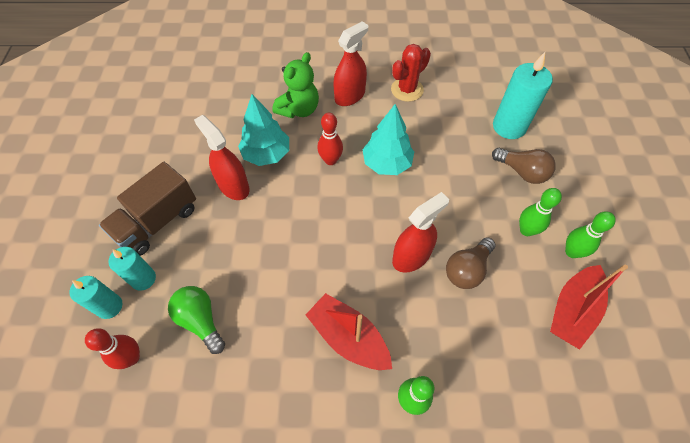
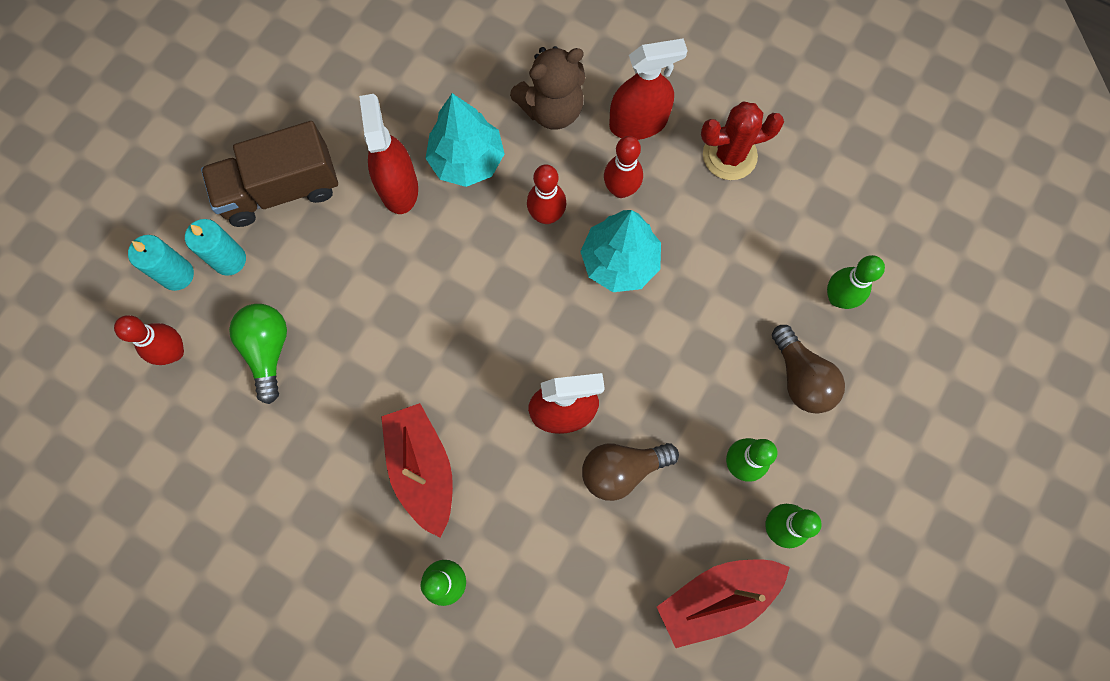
camera: 30 degrees right, 15 degrees up
(299, 109) = (552, 109): green teddy bear -> brown teddy bear
(362, 129) = (621, 189): none -> red bowling pin
(509, 127) = (838, 298): turquoise candle -> green bowling pin

